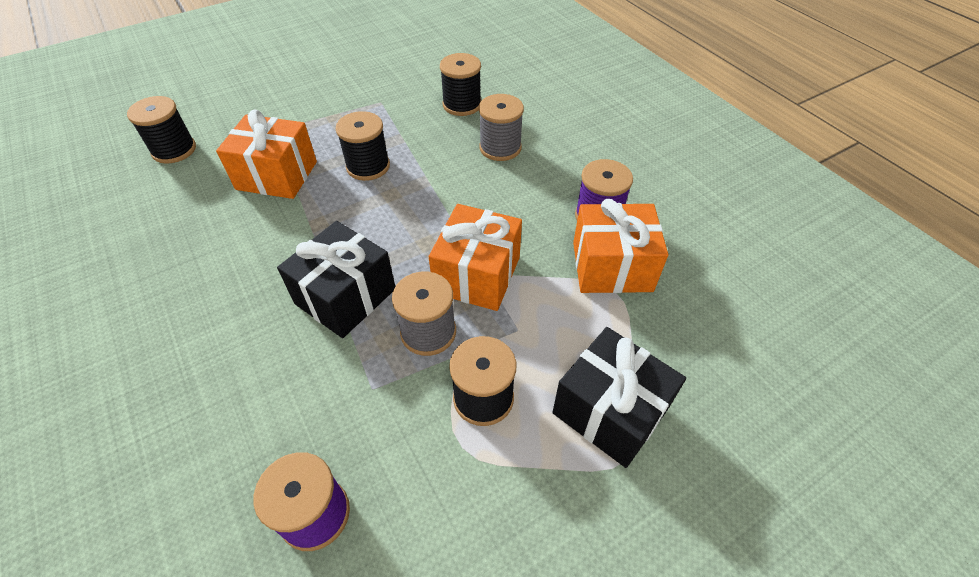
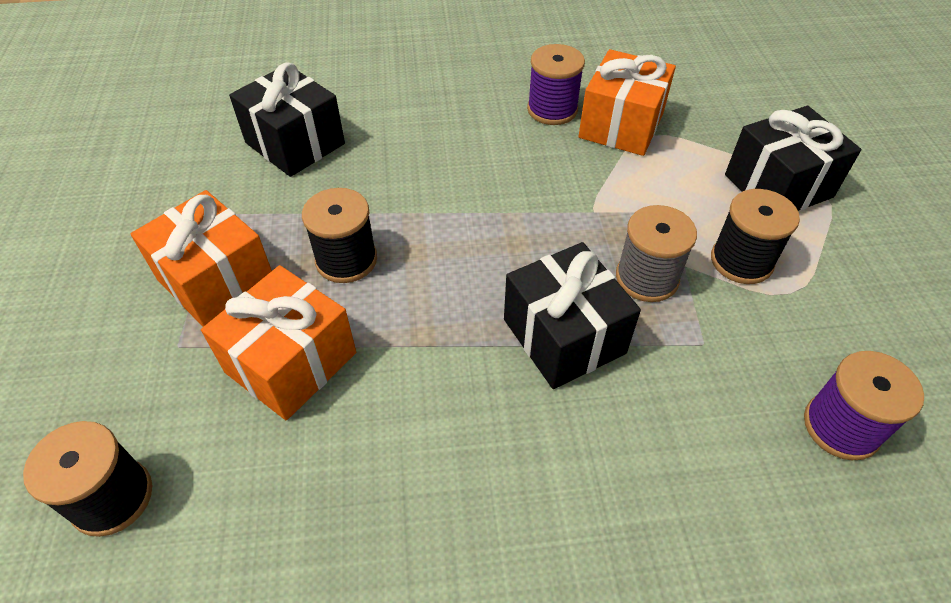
camera: 65 degrees left, 0 degrees up
(462, 104) = (295, 143): black spool -> black gift
(477, 275) = (586, 217): orange gift -> orange gift (216, 281)
(500, 148) = (400, 139): grey spool -> none

